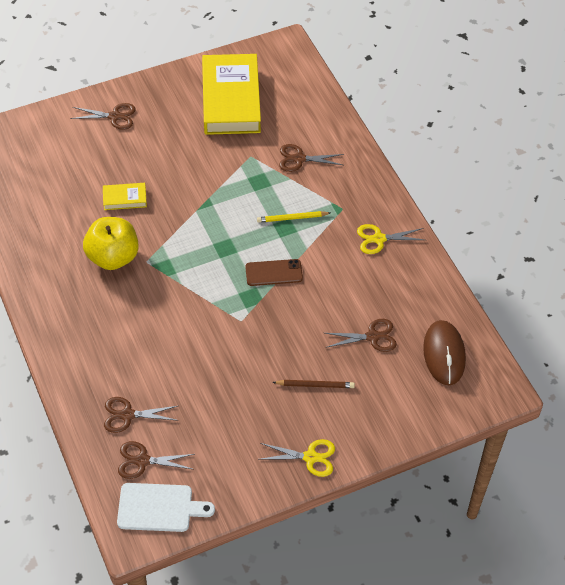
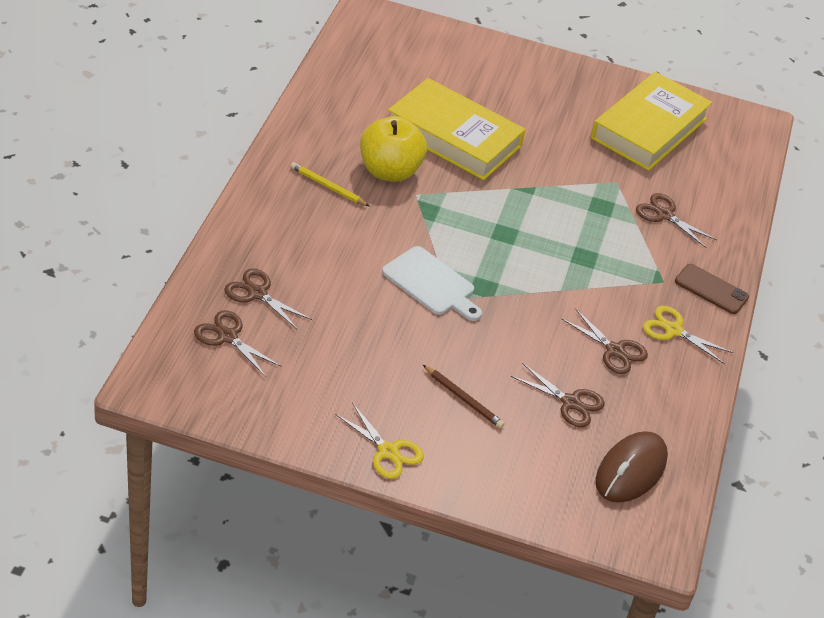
camera: 35 degrees right, 10 degrees down
(114, 116) = (518, 73): brown scissors -> brown scissors (614, 350)
(125, 198) = (453, 136): yellow book -> yellow book, size x2.29
(159, 508) = (198, 382): white cutting board -> white cutting board (431, 284)
(274, 273) = (530, 284): brown phone -> brown phone (711, 289)
(292, 218) = (601, 255): yellow pencil -> yellow pencil (328, 186)

